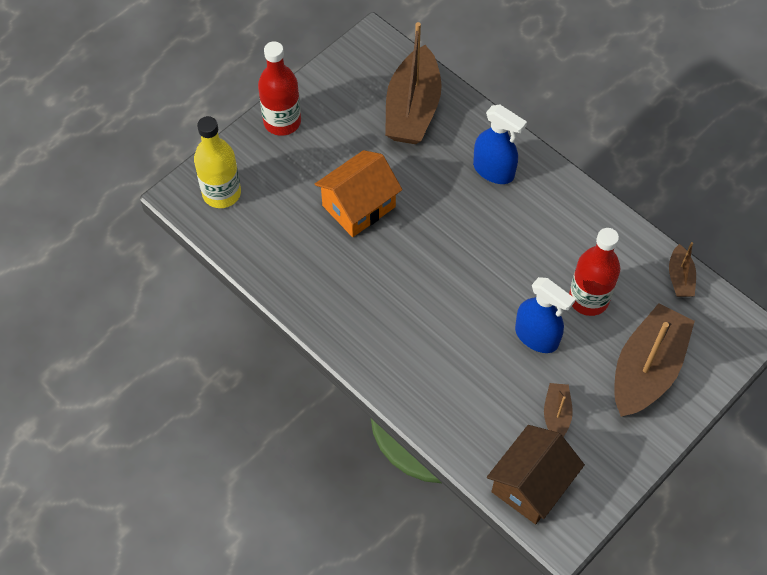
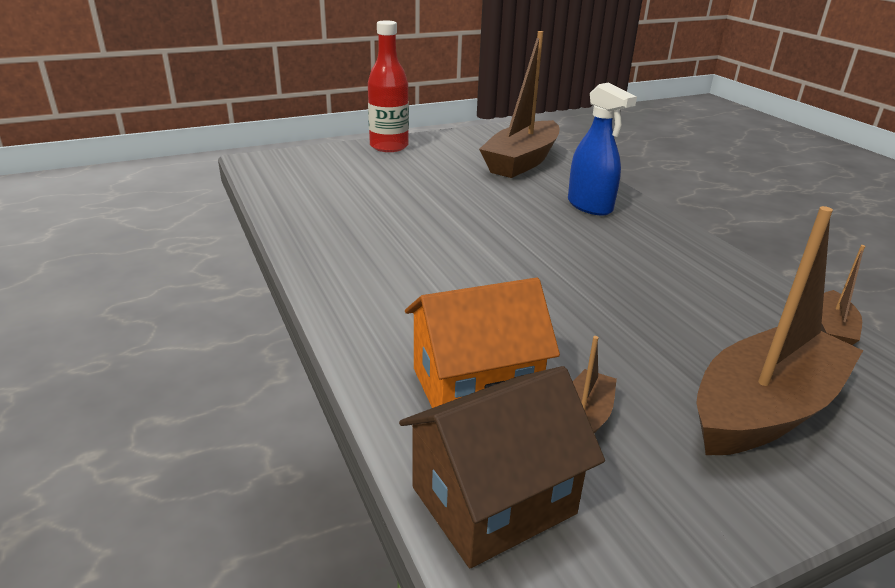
camera: 20 degrees right, 30 degrees down
(221, 193) = (293, 166): yellow bottle -> none
(359, 206) = (422, 197): orange house -> orange house (475, 386)
(536, 337) = (586, 331): blue spray bottle -> none
(588, 299) = (680, 316): red bottle -> none

